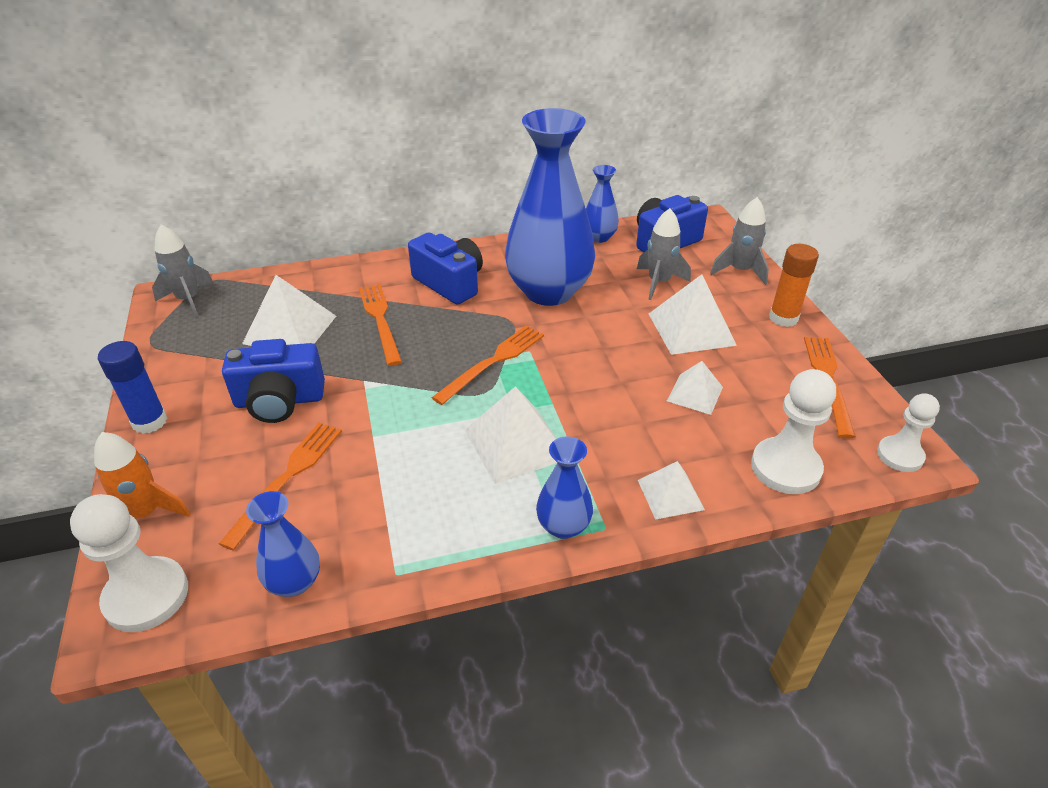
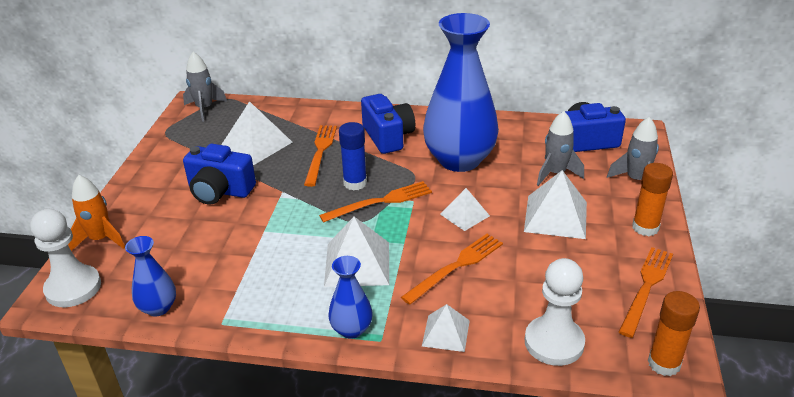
camera: 25 degrees right, 5 degrees down
(149, 422) = (135, 183): blue glue stick -> blue glue stick (355, 183)
(287, 478) = (194, 242): orange fork -> orange fork (456, 267)
(599, 237) = (531, 126): blue vase -> none
(694, 393) = (520, 266): white pyramid -> white pyramid (464, 215)
(900, 455) = (664, 363): white pawn -> orange glue stick

